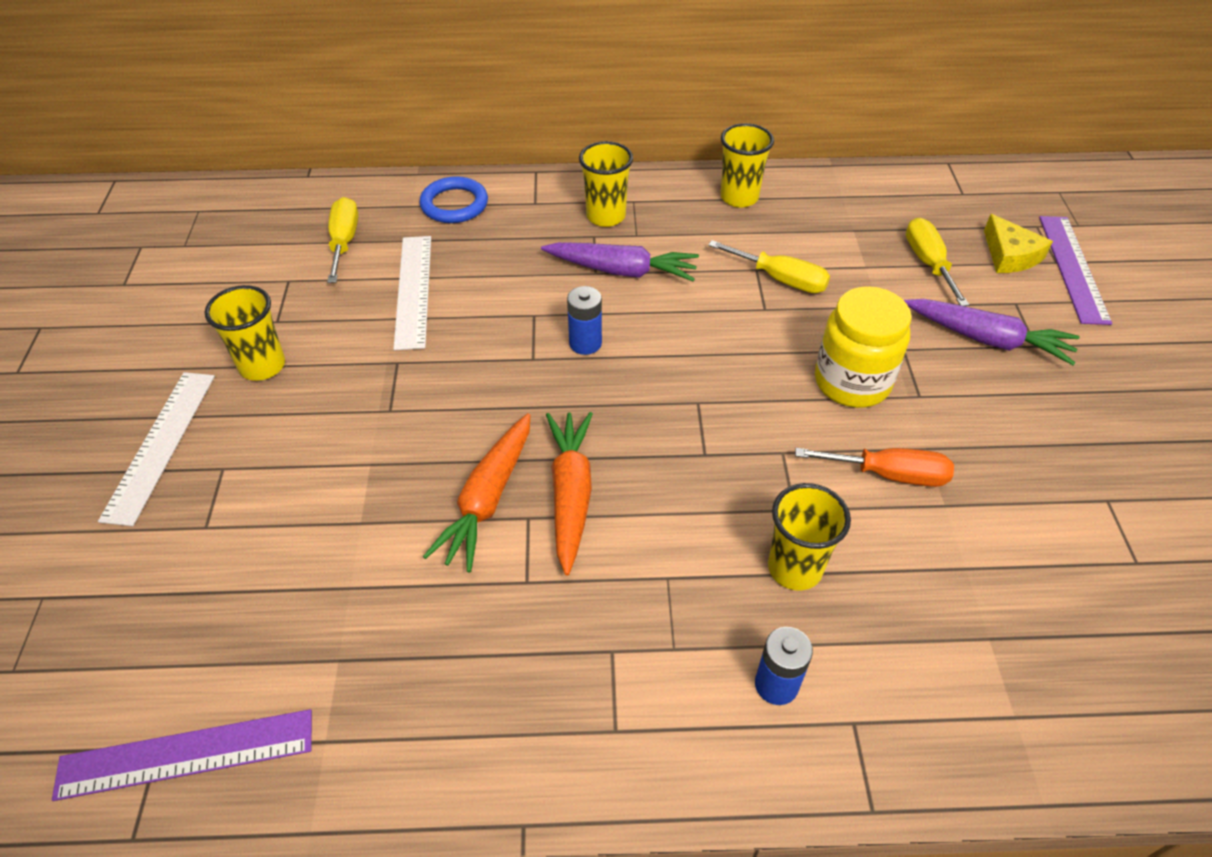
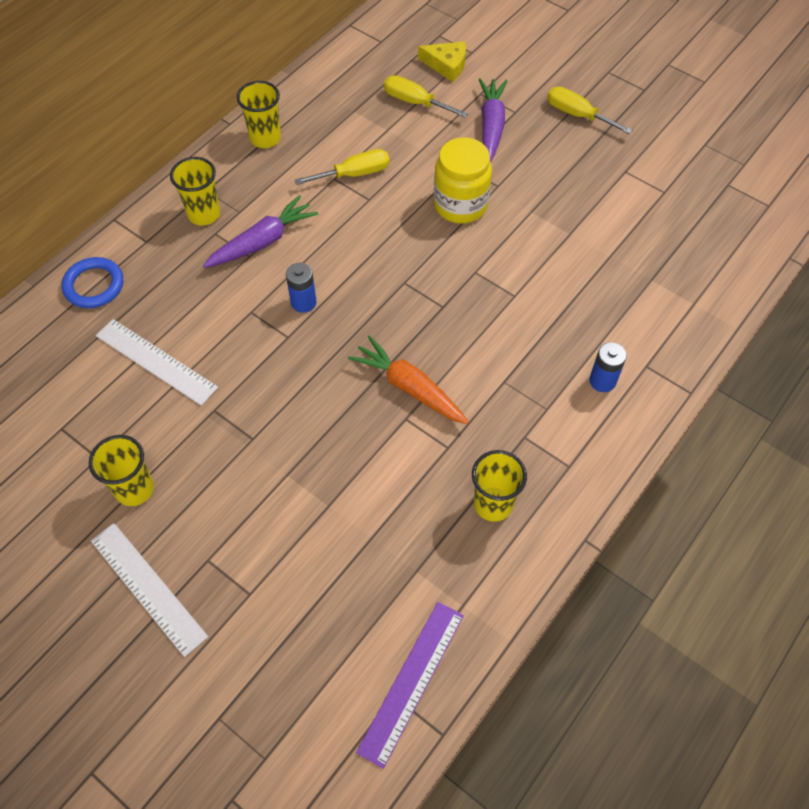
camera: 50 degrees left, 10 degrees up
(344, 242) = (58, 372): yellow screwdriver -> yellow screwdriver (577, 115)
(488, 499) = (374, 430): orange carrot -> none
(794, 568) = (548, 323): yellow cup -> yellow cup (493, 504)
(889, 474) = (532, 240): orange screwdriver -> none
(987, 339) = (491, 126): purple carrot -> purple carrot turned 60 degrees counterclockwise
(1073, 268) = (483, 50): purple ruler -> none

